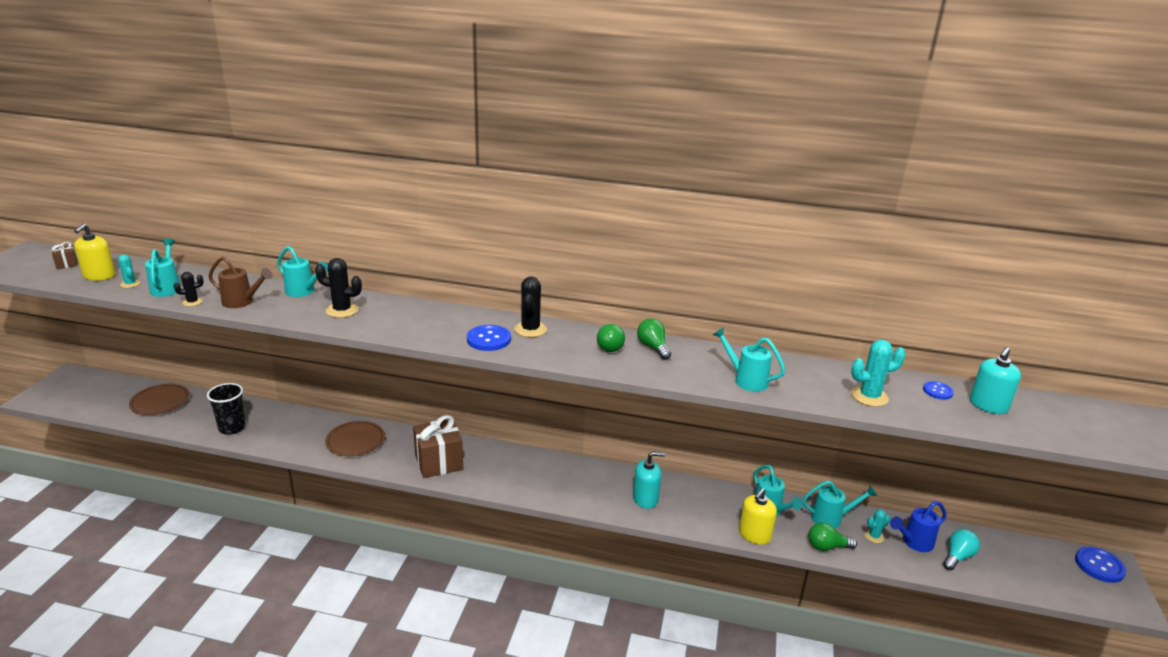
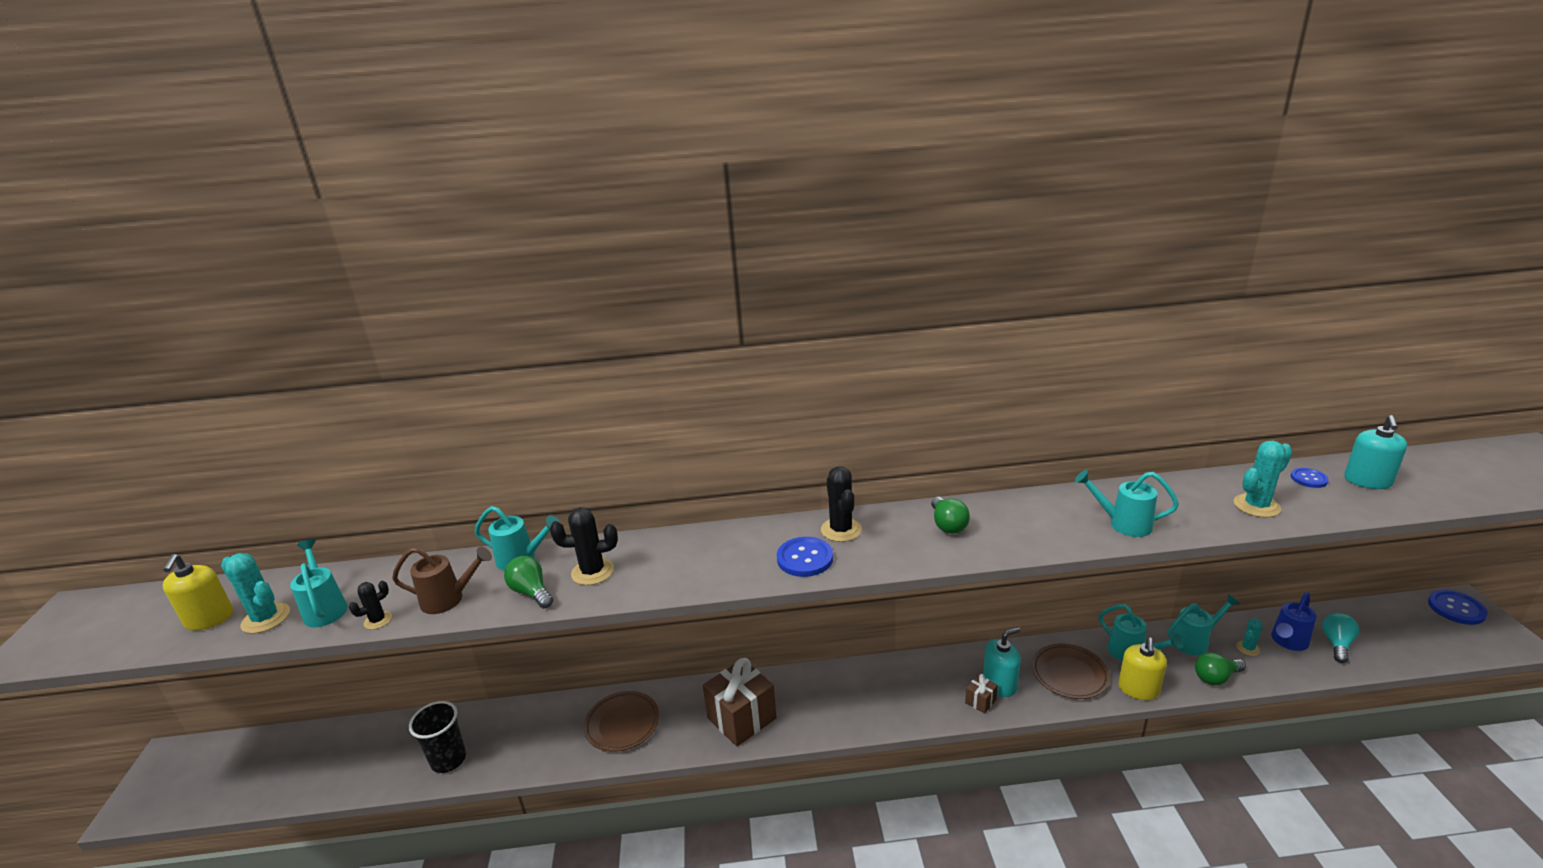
camera: 15 degrees left, 0 degrees up
(66, 264) = (146, 614): brown gift -> brown gift (980, 701)
(130, 284) = (266, 618): turquoise cactus -> turquoise cactus, size x1.70
(160, 402) = (325, 754): brown plate -> brown plate (1069, 674)
(653, 347) = (993, 512): green light bulb -> green light bulb (531, 592)

